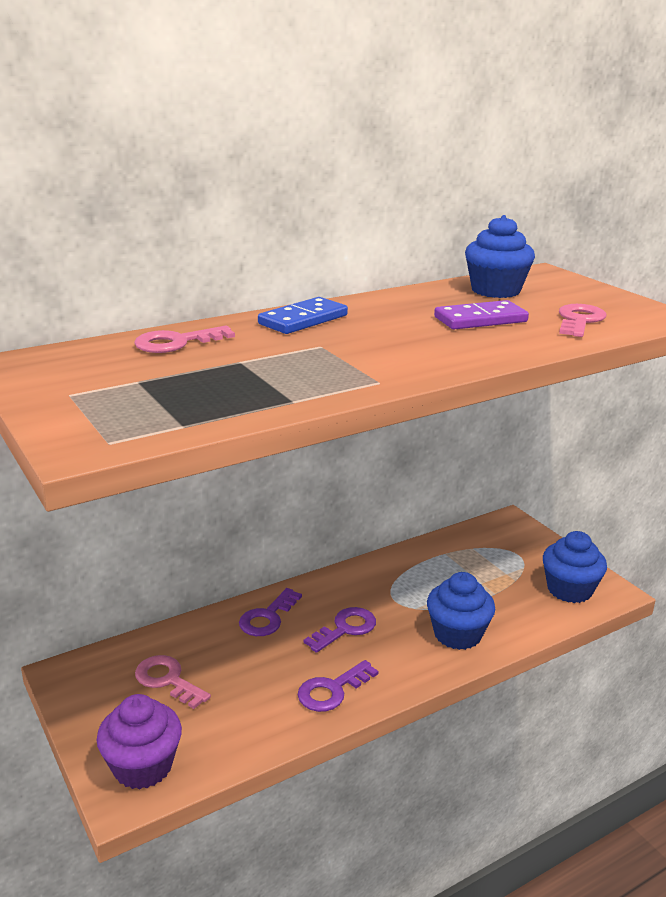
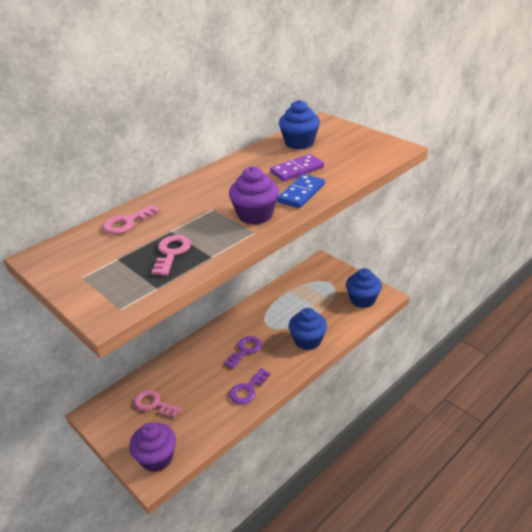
camera: 10 degrees left, 10 degrees up
(267, 617) = (199, 353): purple key -> none
(303, 320) = (195, 189): blue domino -> blue domino (301, 193)
(389, 361) = (255, 215): none -> purple cupcake
(579, 320) = (352, 160): pink key -> pink key (171, 253)

